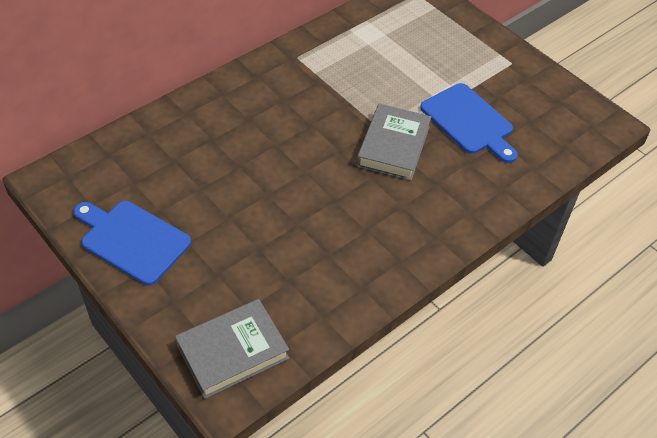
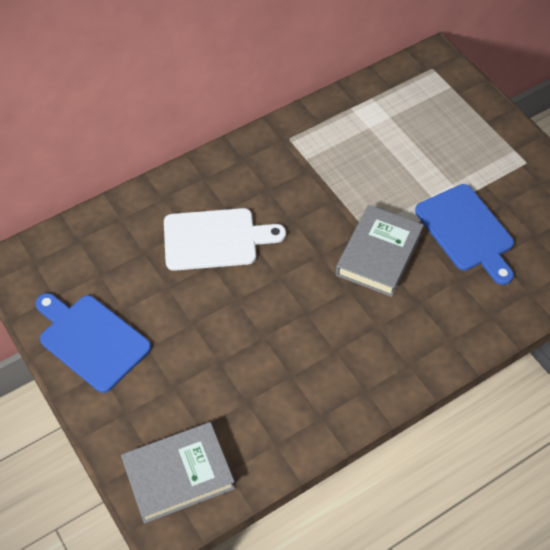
camera: 10 degrees right, 5 degrees up
(240, 144) = (215, 239): none -> white cutting board

